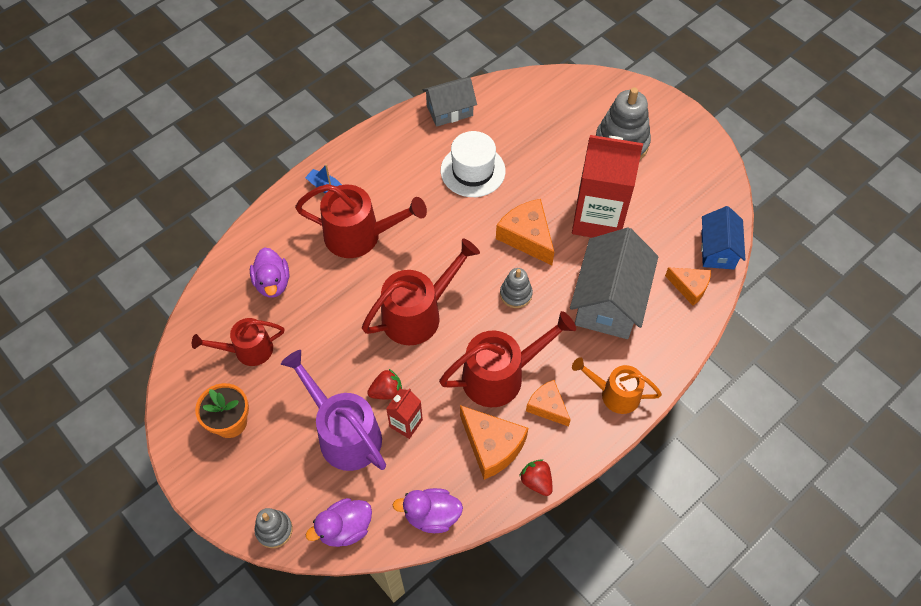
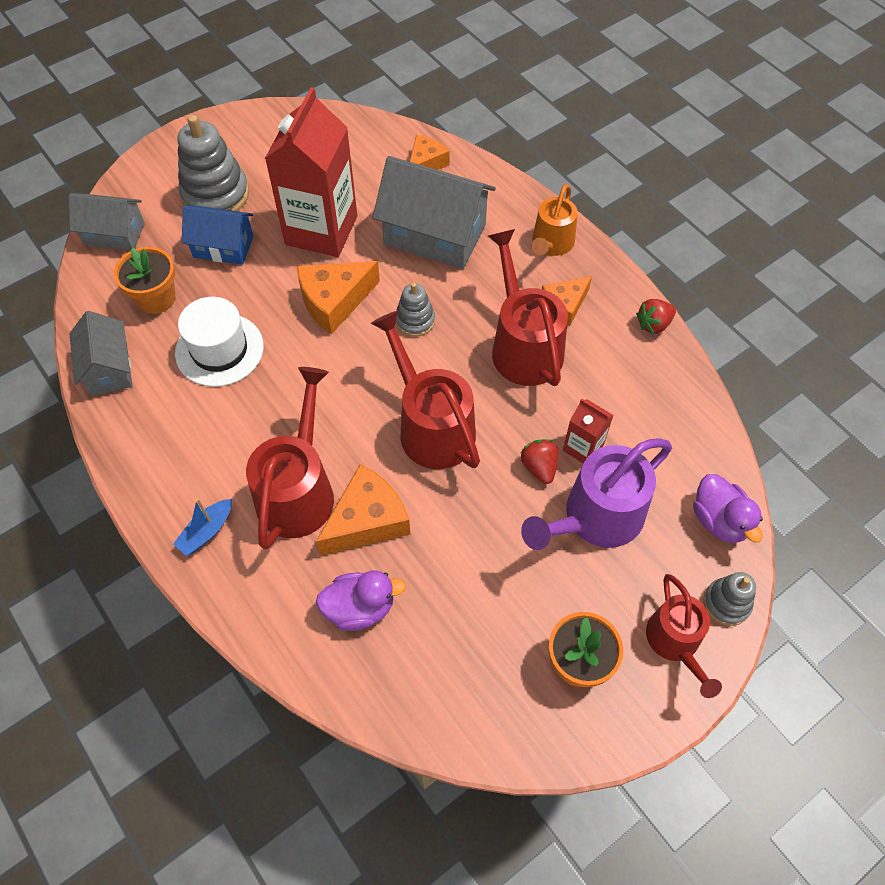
camera: 85 degrees left, 0 degrees up
(248, 350) = (467, 641): red watering can -> red watering can (675, 642)
(431, 515) = (698, 427): purple duck -> none
(492, 446) = (612, 362): orange cheese -> orange cheese (367, 520)
(513, 125) = (156, 298): none -> orange flower pot
(570, 89) = (114, 234): none -> grey house
(717, 250) = (382, 134): blue house -> blue house (223, 247)

